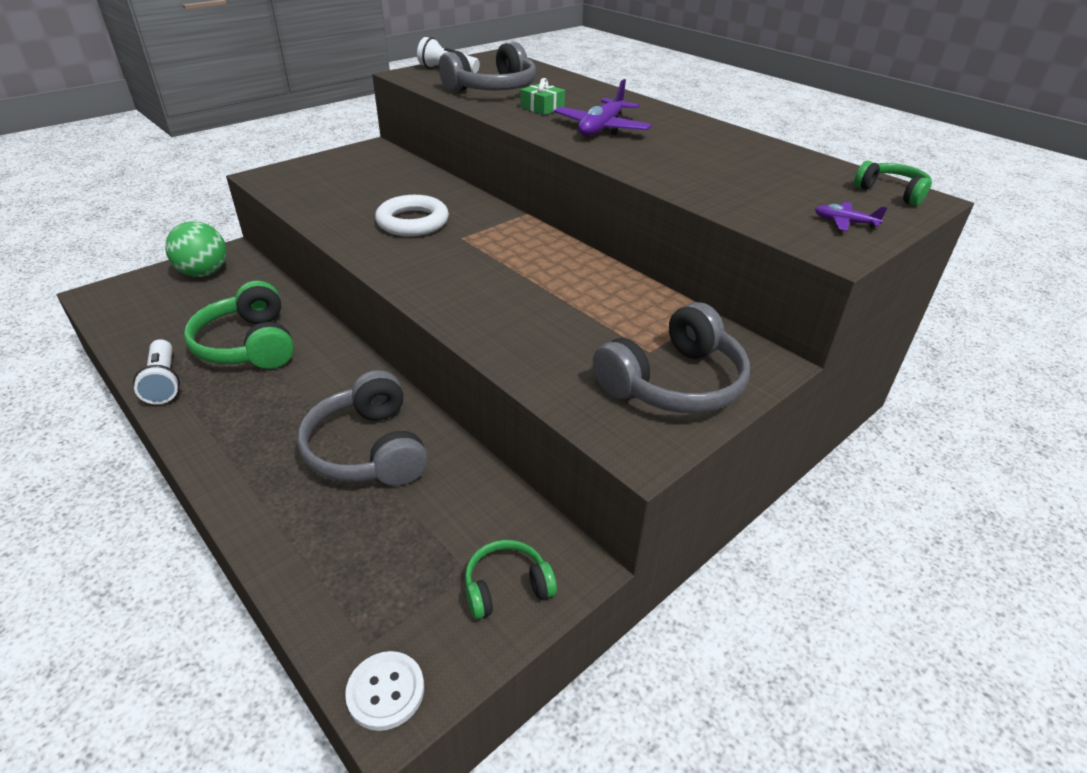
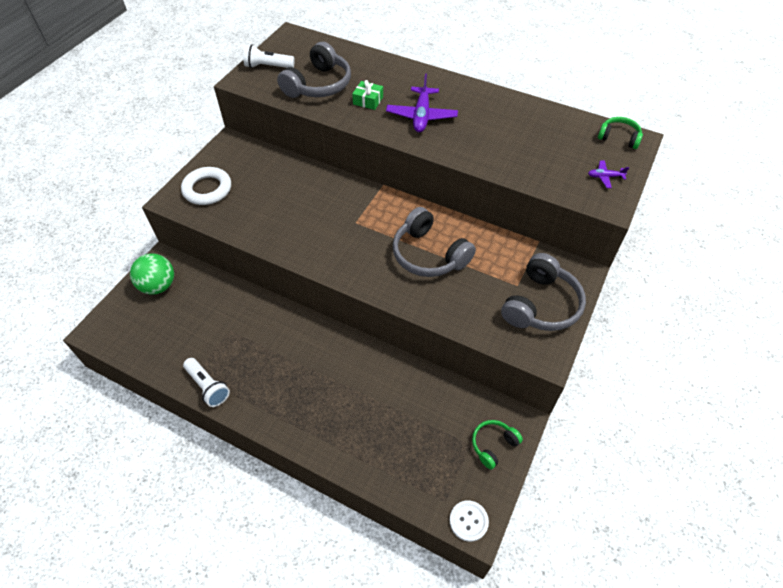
camera: 20 degrees left, 15 degrees up
(248, 345) = (240, 338): green headphones -> none
(368, 449) = (370, 389): grey headphones -> grey headphones (429, 254)
(412, 222) = (314, 217): white ring -> white ring (207, 189)

